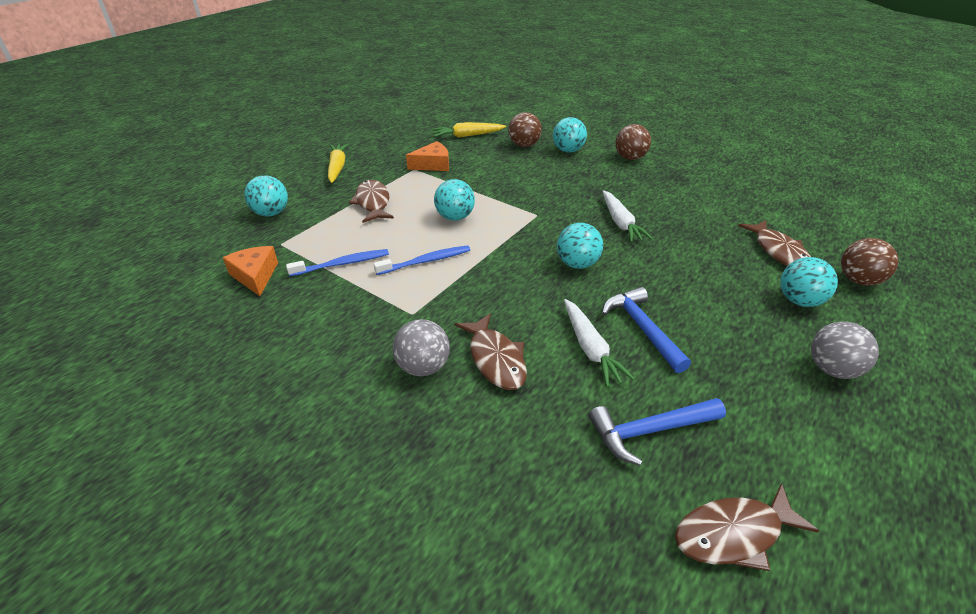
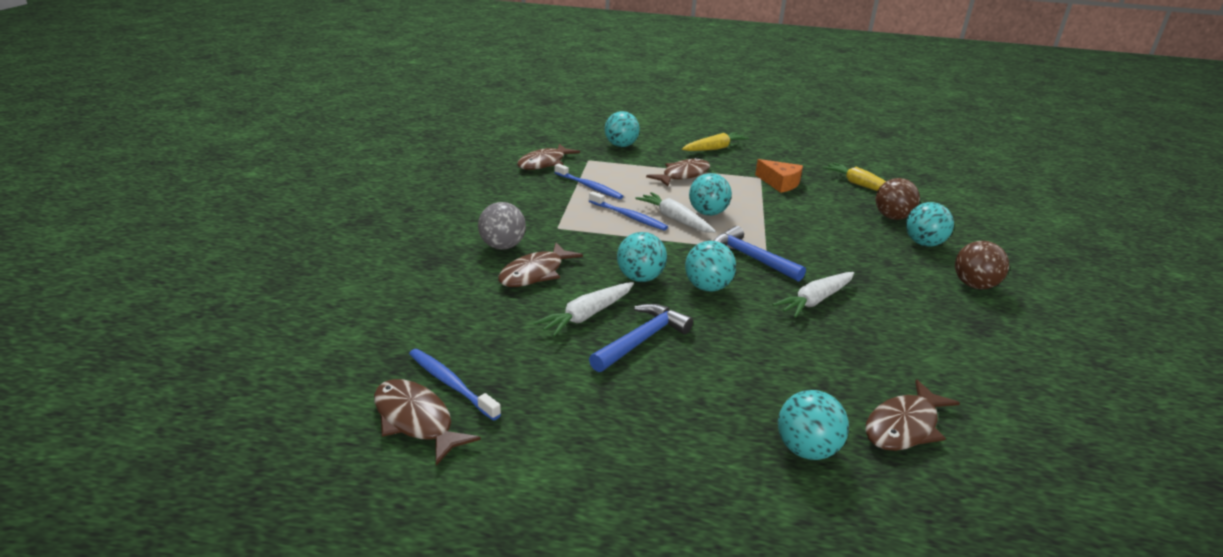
camera: 60 degrees right, 10 degrees down
(255, 276) = (544, 163): orange cheese -> brown fish
(452, 238) = (675, 219): none -> white carrot
(543, 294) = (640, 278): none -> turquoise ball
(650, 431) = (505, 362): blue hammer -> blue hammer (751, 258)
(676, 486) = (451, 384): none -> blue toothbrush
(832, 369) = (691, 481): grey ball -> none
(858, 280) = (920, 508): brown ball -> none

